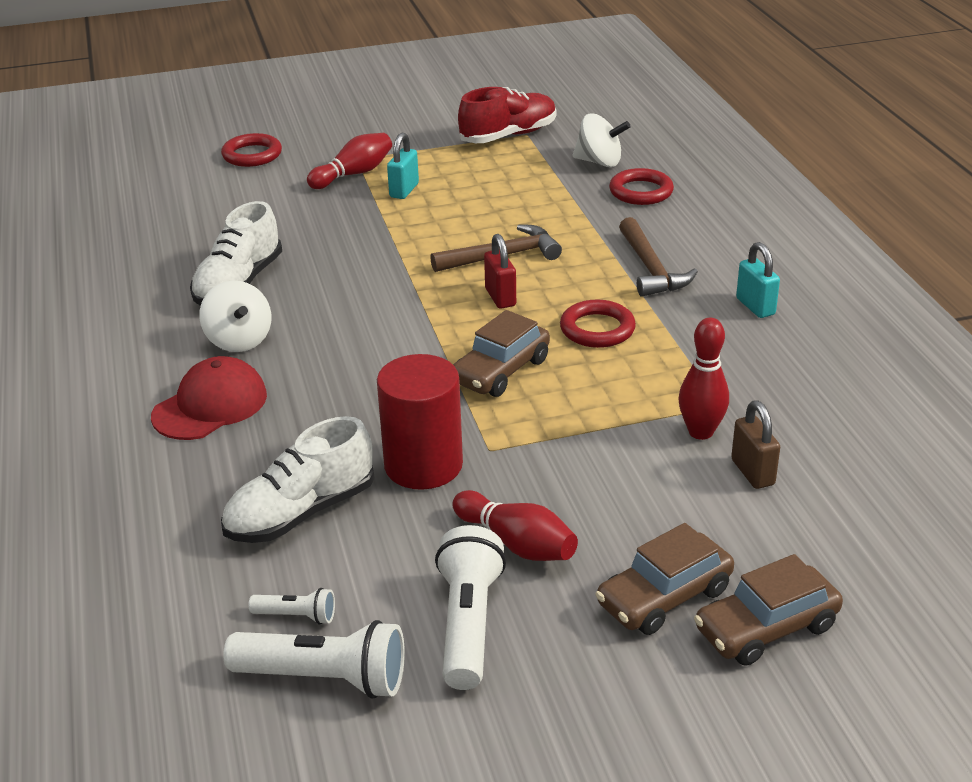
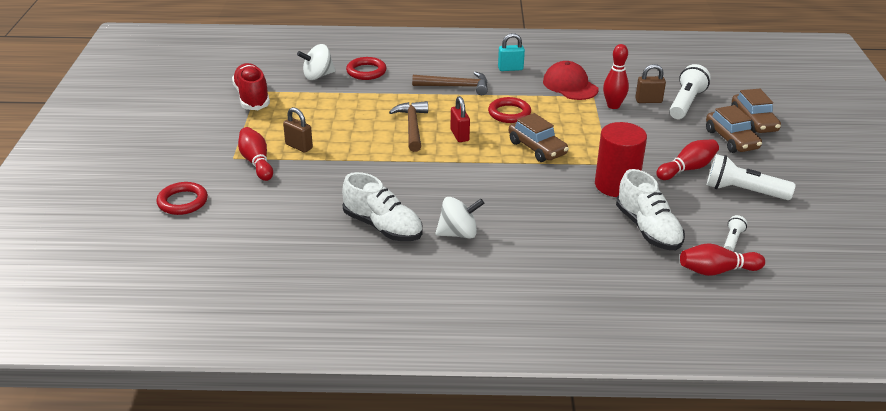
camera: 75 degrees left, 0 degrees up
(199, 601) = (717, 271): none -> red bowling pin
(210, 405) = (530, 252): red cap -> red cap (570, 85)
(325, 678) = (778, 236): white flashlight -> white flashlight (686, 103)
(404, 190) = (299, 146): turquoise padlock -> brown padlock
(500, 297) = (459, 135): red padlock -> red padlock turned 75 degrees clockwise
(599, 162) = (318, 76): white spinning top -> white spinning top turned 150 degrees counterclockwise

